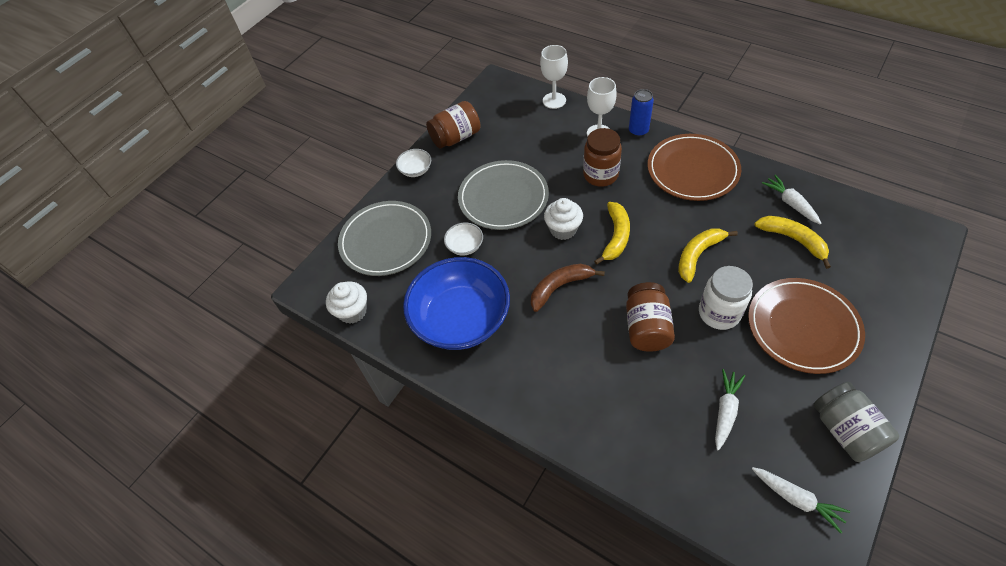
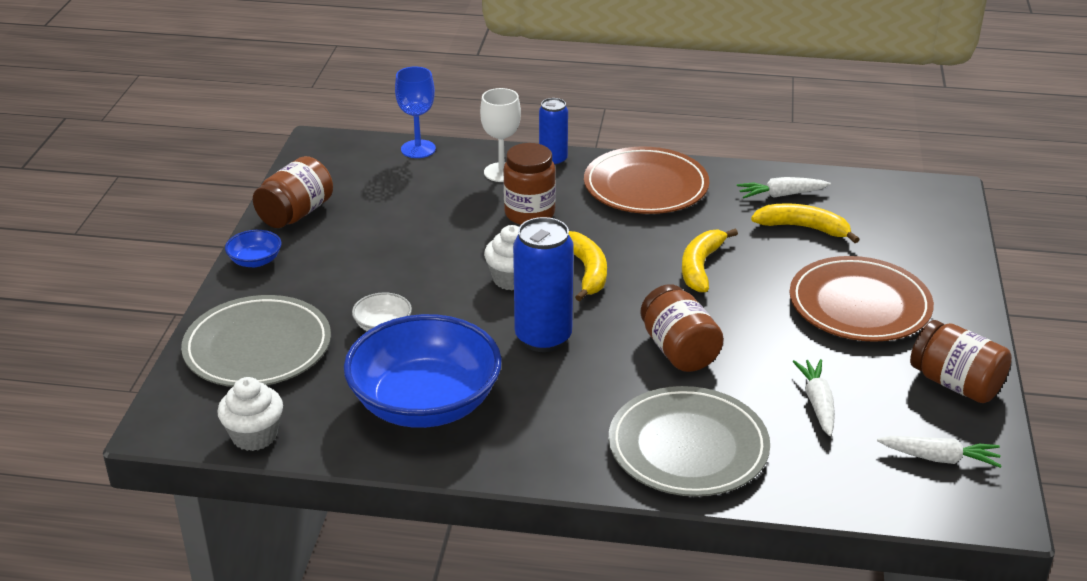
camera: 30 degrees left, 20 degrees down
(415, 170) = (255, 261): white bowl -> blue bowl
(503, 198) = (408, 264): grey plate -> grey plate (688, 447)
(554, 100) = (418, 149): white goblet -> blue goblet
(559, 287) = (543, 338): brown banana -> blue can
(719, 313) = (757, 315): white jar -> none
(790, 203) = (781, 195): white carrot -> white carrot turned 45 degrees counterclockwise
(845, 430) = (955, 384): grey jar -> brown jar

